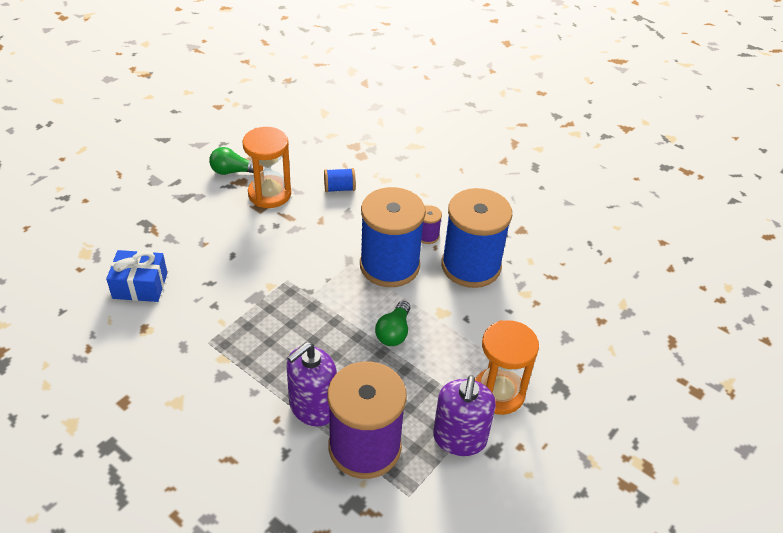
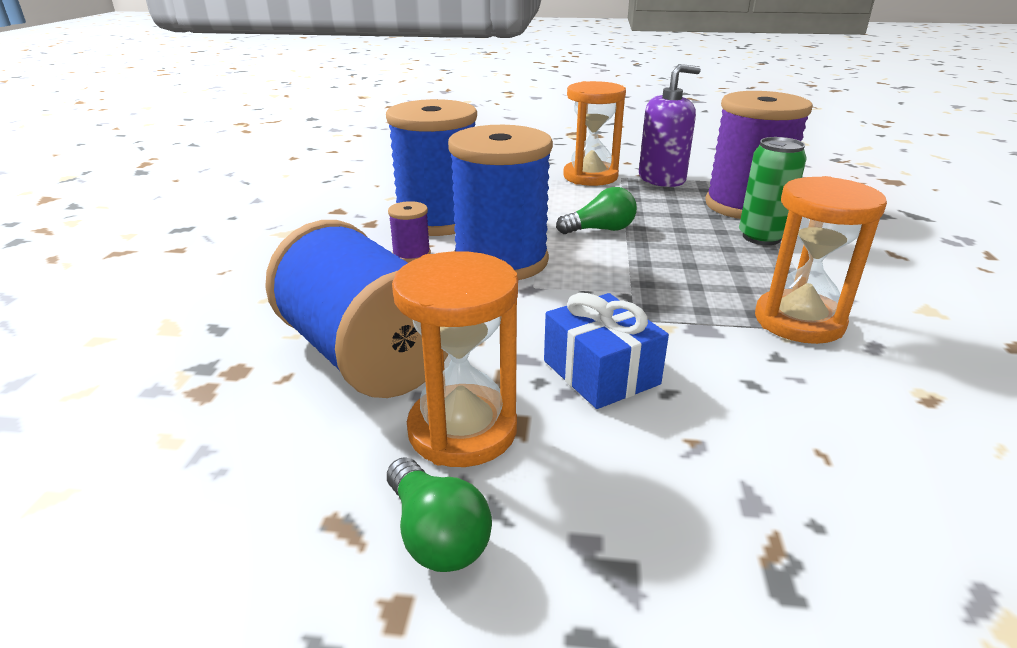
camera: 120 degrees left, 15 degrees down
(140, 286) = (896, 461): blue gift -> blue gift (601, 372)
(225, 337) = (799, 321): none -> orange hourglass
(312, 407) = (761, 237): purple soap dispenser -> green can
(339, 188) = (366, 356): blue spool -> blue spool, size x2.44

